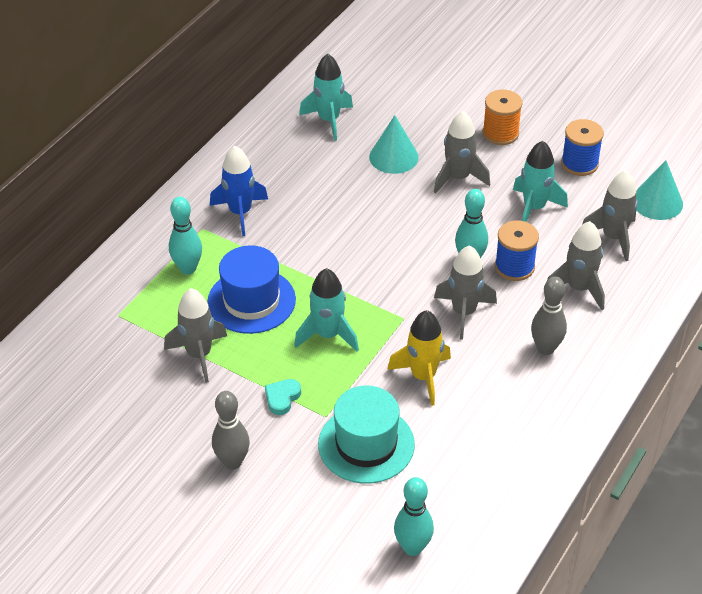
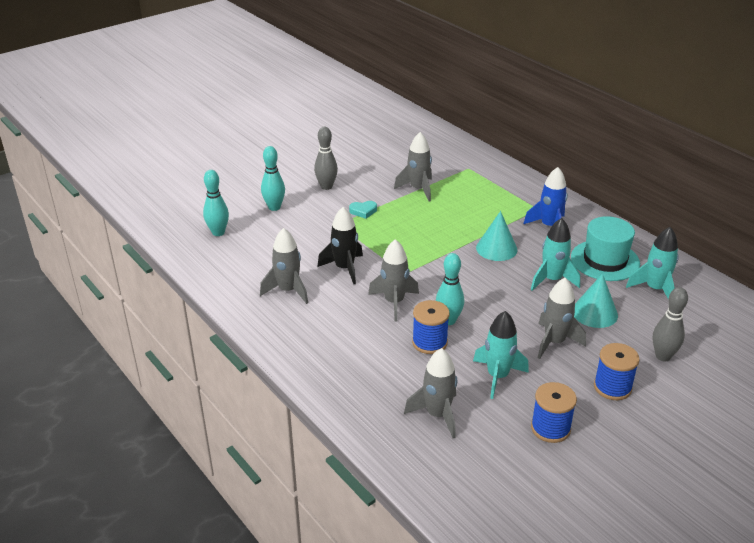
camera: 110 degrees right, 10 degrees down
(188, 268) = (499, 197): turquoise bowling pin -> turquoise bowling pin (274, 207)
(251, 301) = (456, 215): blue hat -> none
(282, 398) = (363, 211): turquoise heart -> turquoise heart turned 120 degrees clockwise
(328, 335) = (407, 238): turquoise rocket -> turquoise rocket (552, 280)
(366, 444) = (305, 233): turquoise hat -> turquoise hat (605, 260)
(423, 377) = (344, 268): yellow rocket -> black rocket
(500, 133) = (612, 387): orange spool -> blue spool
(545, 348) = (334, 332): grey bowling pin -> grey bowling pin (663, 356)
(578, 288) = (386, 371): grey rocket -> grey rocket (288, 290)
(657, 202) = (473, 466): turquoise cone -> turquoise cone (496, 248)

